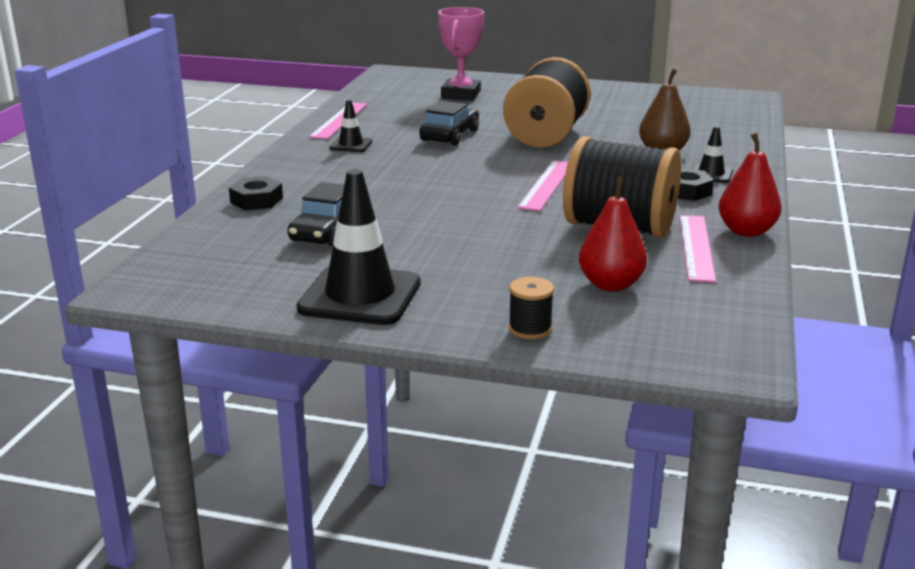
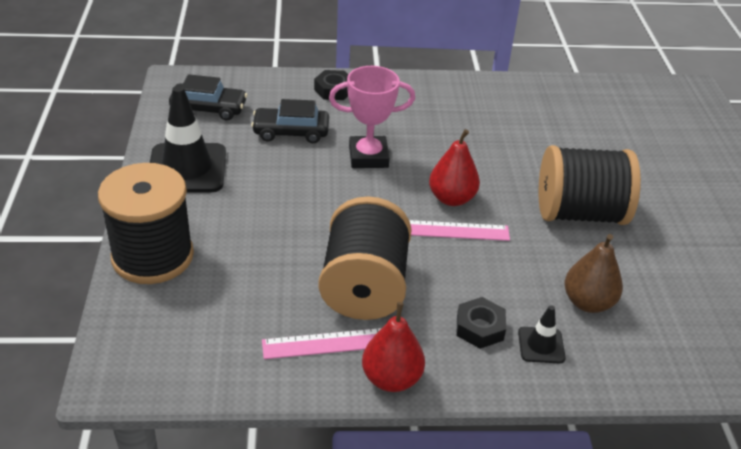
camera: 70 degrees right, 15 degrees up
(339, 120) = (531, 88): pink ruler -> none
(351, 145) = (475, 107): black traffic cone -> none
(449, 135) = (536, 154): black car -> black car (209, 108)
(460, 95) = (661, 141): pink trophy -> pink trophy (368, 157)
(530, 329) = (153, 256): black spool -> black spool, size x2.43
(611, 284) = (240, 292): red pear -> red pear (451, 198)

